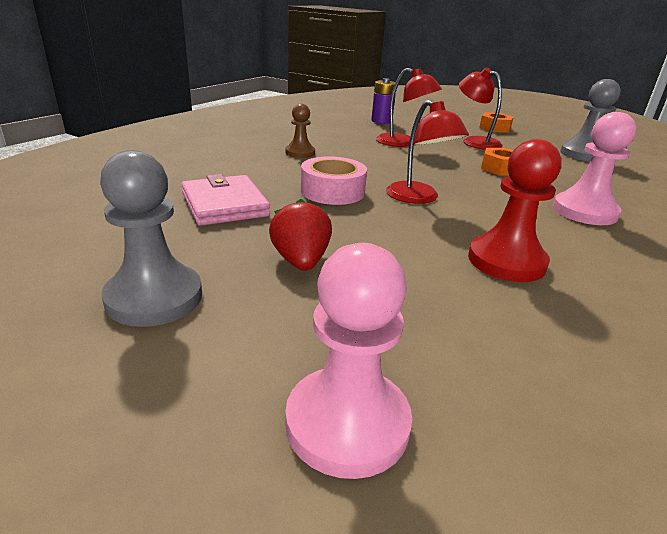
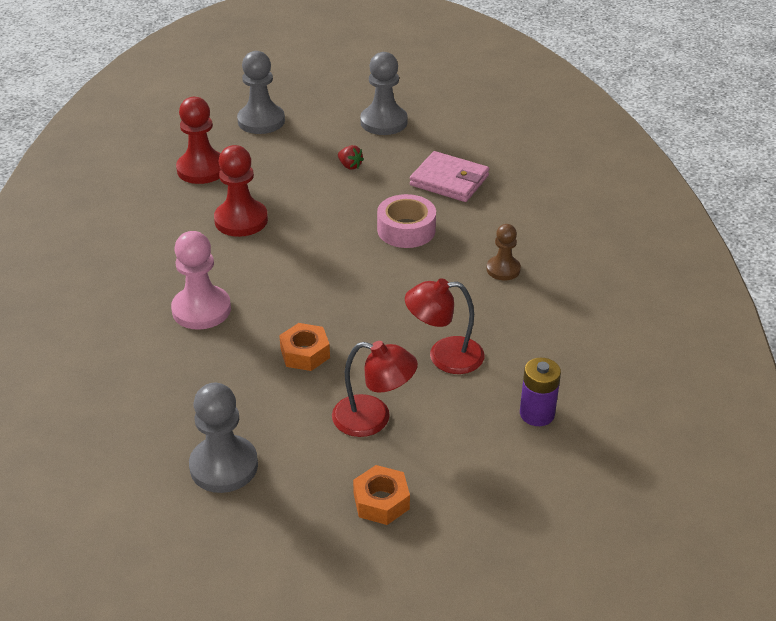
camera: 145 degrees right, 10 degrees up
(301, 261) = (350, 166): red strawberry -> red strawberry, size x0.62
(347, 423) = (261, 121): pink pawn -> grey pawn
(418, 198) = (339, 256): red lamp -> none
(542, 361) = (202, 169): none -> red pawn

